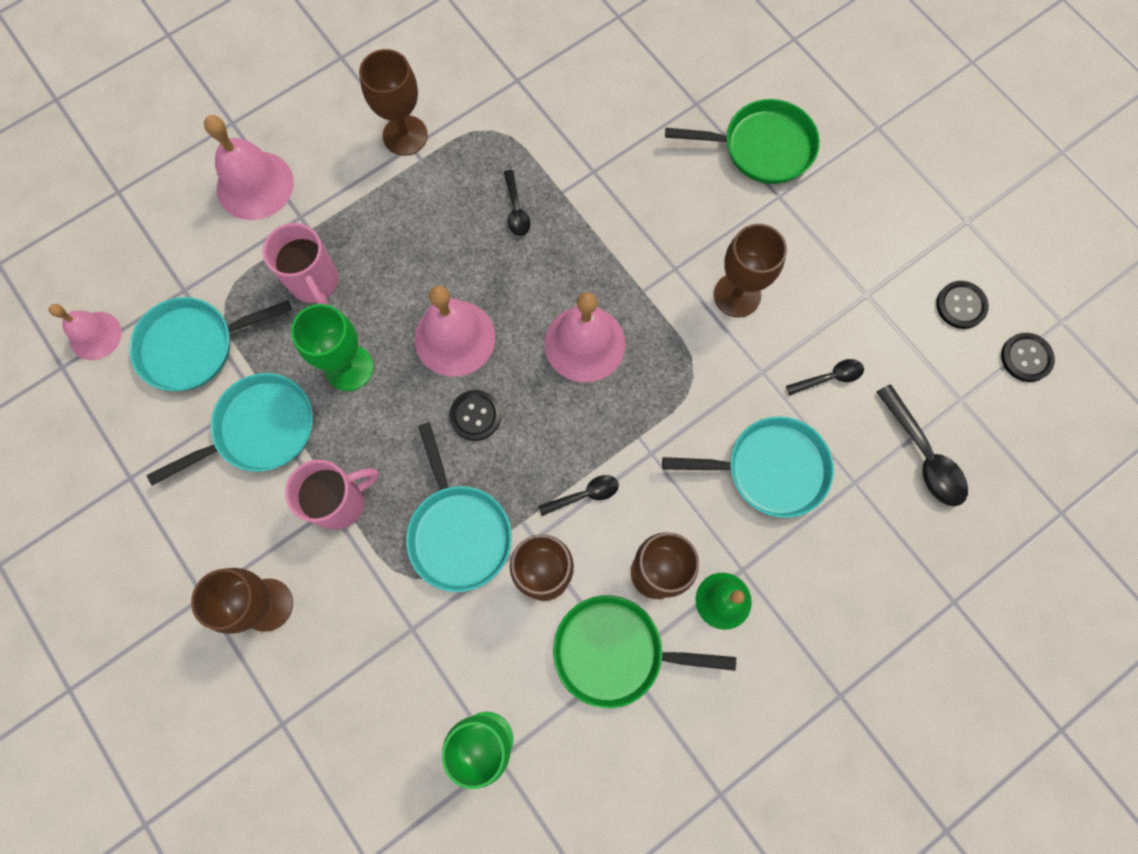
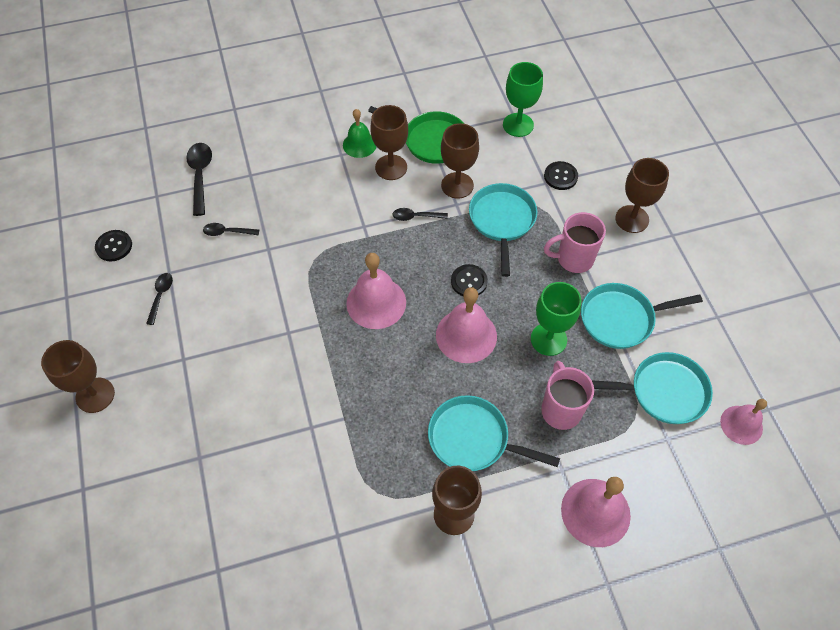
camera: 160 degrees left, 15 degrees down
(516, 210) = (385, 415): black spoon -> black spoon (160, 296)
(737, 295) = (255, 300): brown goblet -> brown goblet (95, 395)
(762, 147) = (171, 400): green pan -> none
(770, 469) = (295, 196): turquoise pan -> turquoise pan (473, 439)
(1026, 358) = (99, 205): black button -> black button (560, 176)

